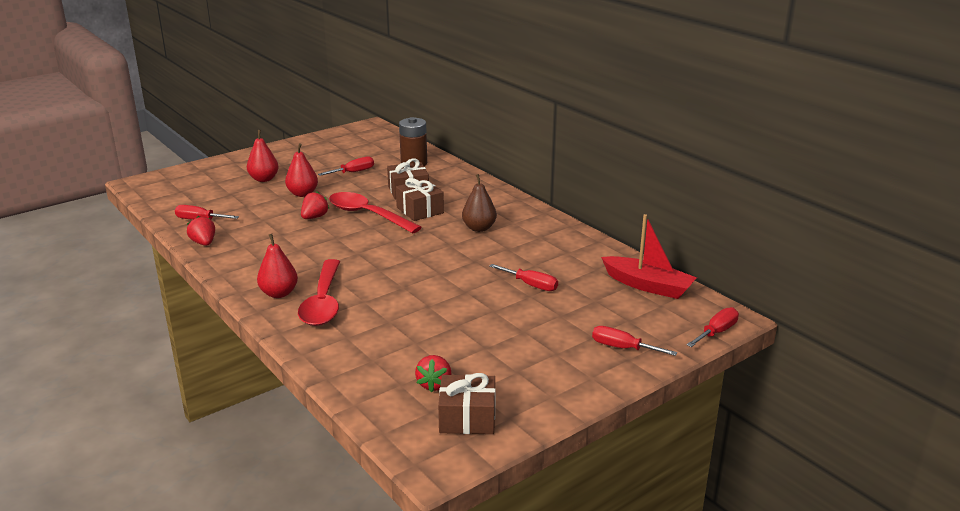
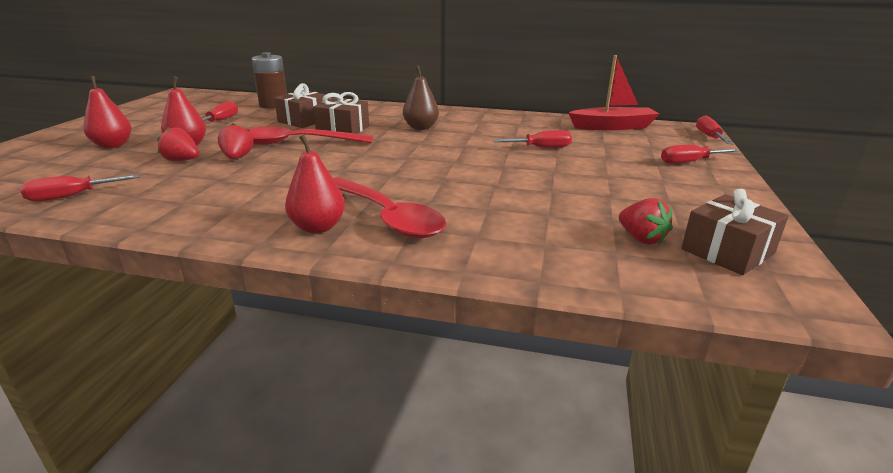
camera: 40 degrees left, 0 degrees up
(204, 243) = (116, 215): red strawberry -> red strawberry (182, 160)

